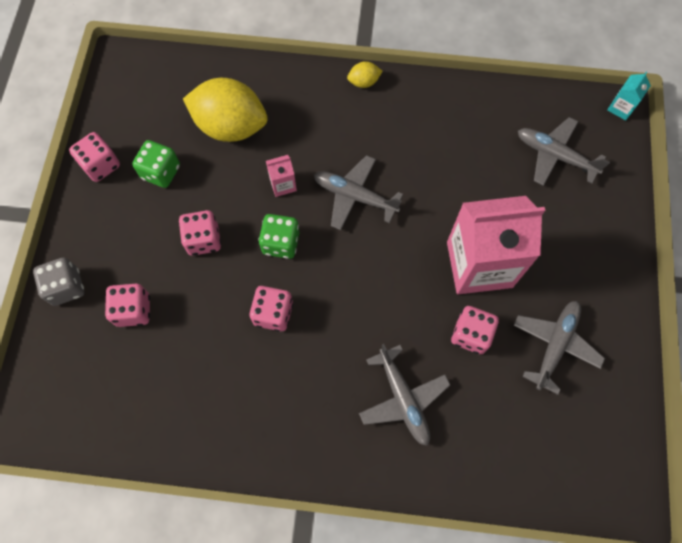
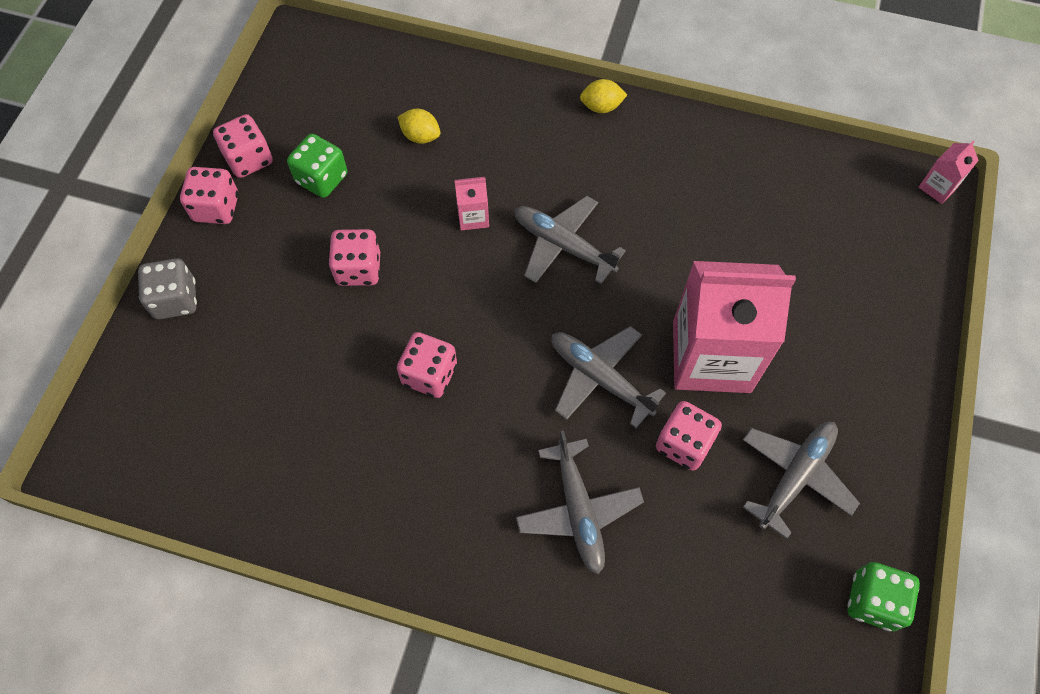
camera: 10 degrees right, 5 degrees down
(133, 310) = (253, 341): pink dice -> pink dice (216, 208)
(231, 126) = (420, 136): yellow lemon -> yellow lemon, size x0.43
(281, 243) = (456, 288): green dice -> green dice (873, 601)
(555, 156) = (837, 234): grey plane -> grey plane (599, 378)
(621, 108) = (937, 187): turquoise carton -> pink carton

